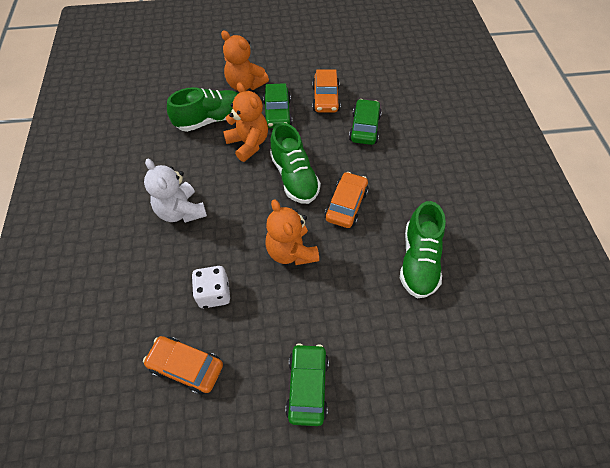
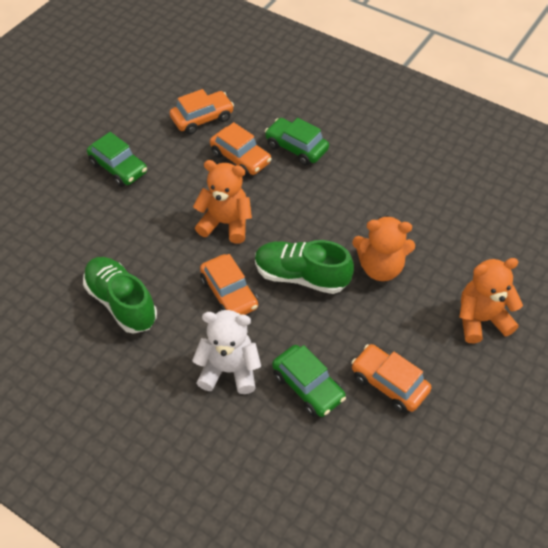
camera: 130 degrees right, 5 degrees down
(181, 211) = (341, 177): white teddy bear -> white teddy bear (229, 370)
(211, 119) = (445, 257): green shoe -> none
(214, 293) = (240, 158): white dice -> orange car
(277, 113) = (404, 320): green car -> green car (296, 147)

